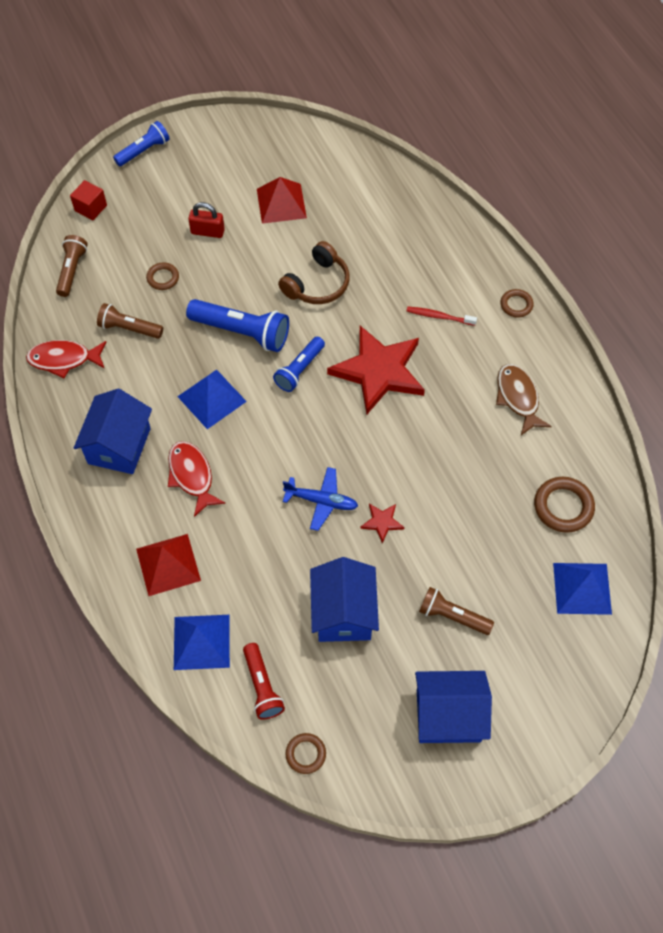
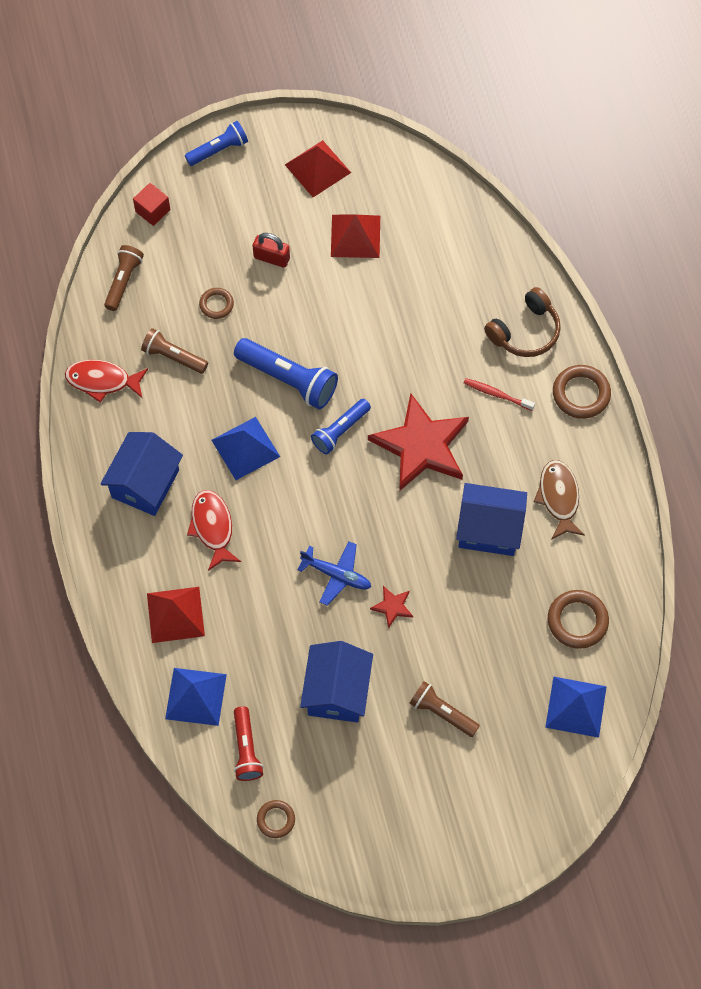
camera: 10 degrees right, 5 degrees up
(236, 153) = (317, 168): none -> red pyramid
(317, 284) = (376, 337): brown headphones -> brown headphones (525, 331)
(448, 715) = (417, 807): blue house -> blue house (489, 529)
(516, 305) = (581, 394): brown ring -> brown ring, size x1.66

